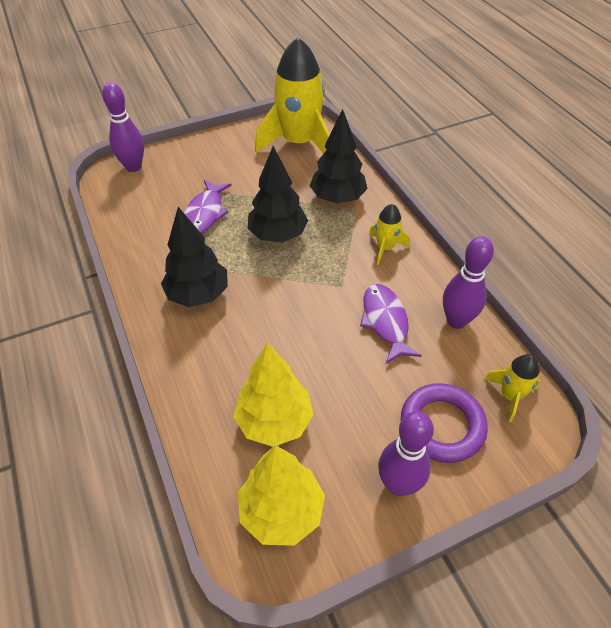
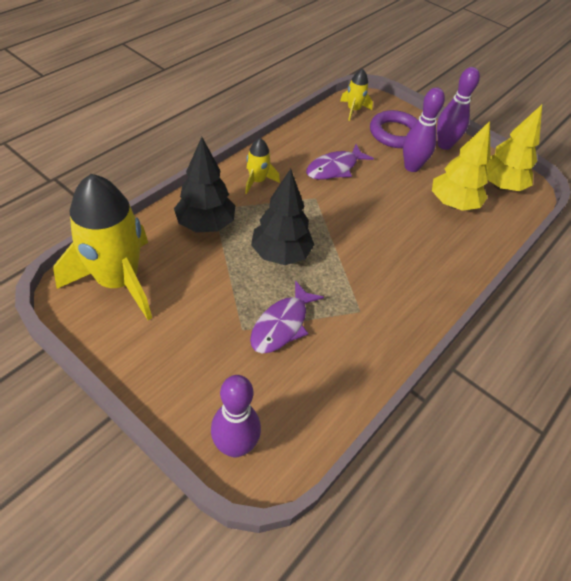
camera: 120 degrees left, 0 degrees up
(198, 294) = (386, 286): black tree -> none
(205, 213) = (282, 325): purple fish -> purple fish turned 135 degrees clockwise
(456, 321) = (310, 136): purple bowling pin -> purple bowling pin (411, 167)

